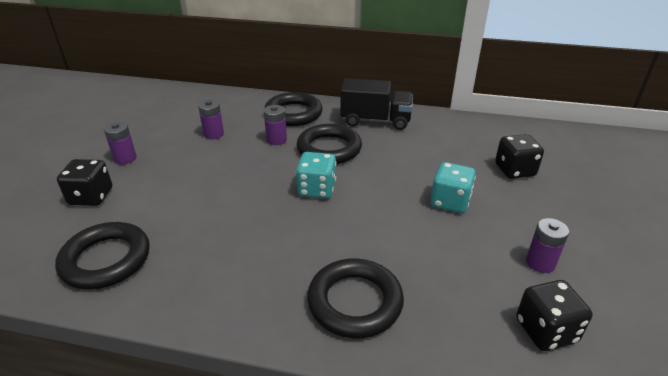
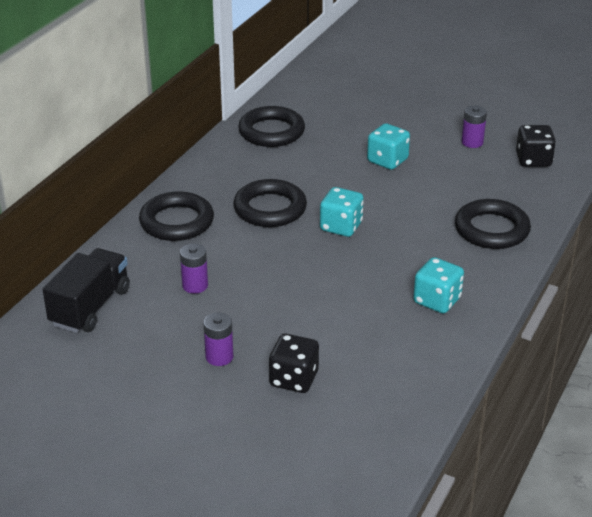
camera: 75 degrees left, 0 degrees up
(106, 260) = (406, 360): black ring -> black ring (271, 132)
(205, 270) = (437, 301): none -> turquoise dice
(276, 140) = (233, 240): purple battery -> none
(375, 121) = (226, 170): black truck -> black truck (90, 307)
(514, 170) = (354, 118): black dice -> none

